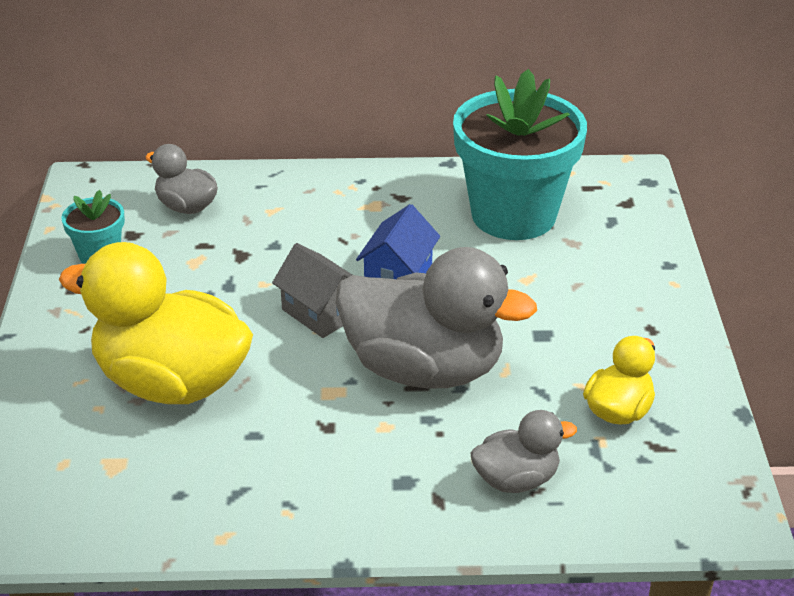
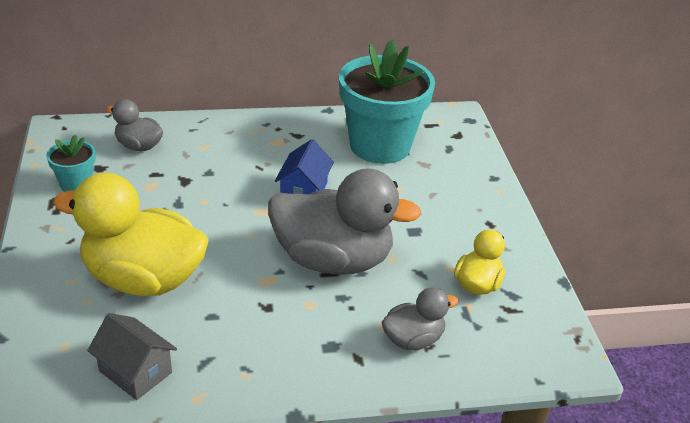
camera: 10 degrees left, 0 degrees up
(321, 312) = (250, 221): grey house -> grey house (135, 372)

